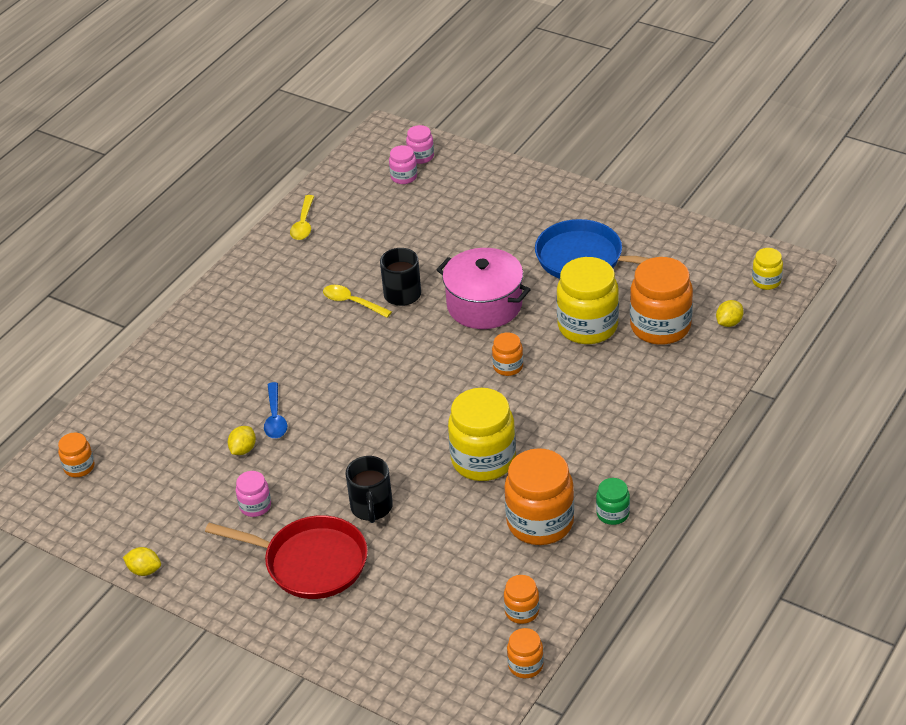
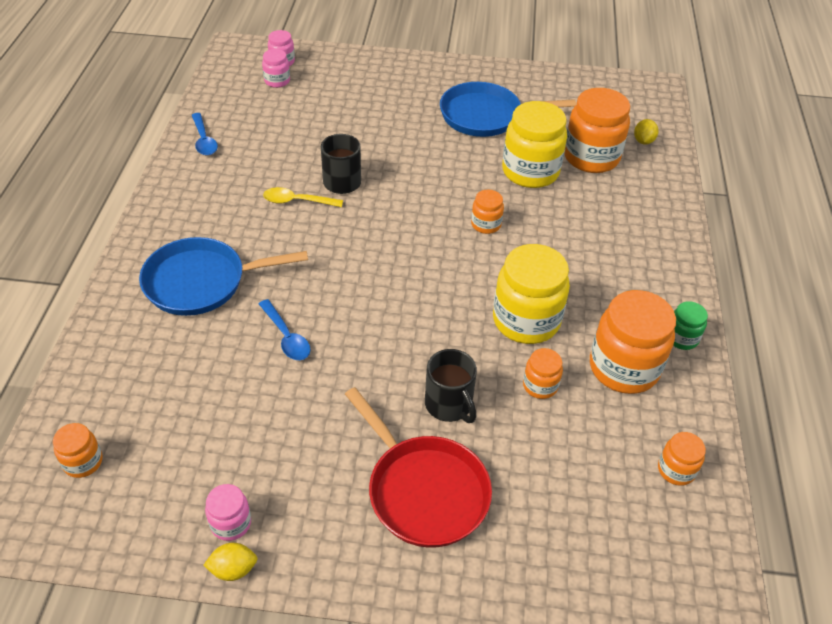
camera: 30 degrees left, 5 degrees up
(233, 354) = (201, 282): none -> blue pan
(243, 449) = (271, 382): yellow lemon -> none
(255, 506) = (322, 443): pink jar -> pink jar (231, 523)
(303, 224) = (204, 140): yellow spoon -> blue spoon
(310, 562) = (423, 490): red pan -> red pan turned 60 degrees clockwise
(484, 305) = (425, 174): pink pot -> none
(525, 665) = (724, 531): orange jar -> orange jar (540, 386)
(766, 281) = (645, 102): yellow jar -> none

